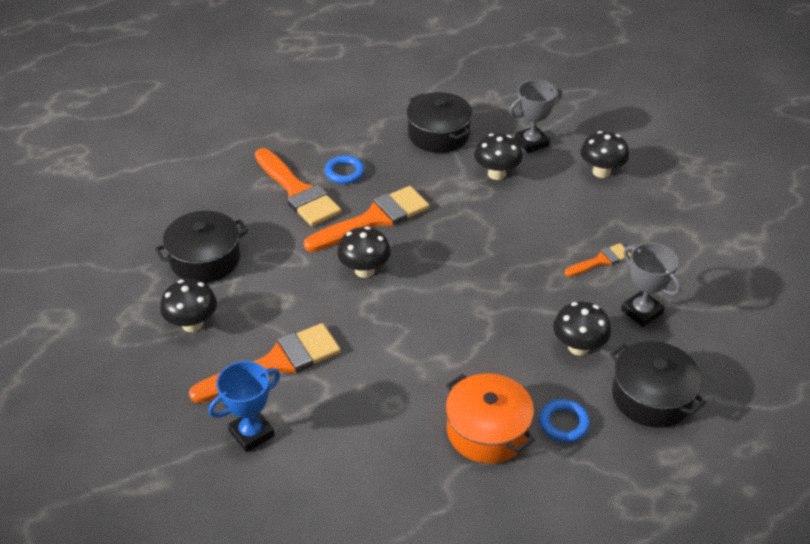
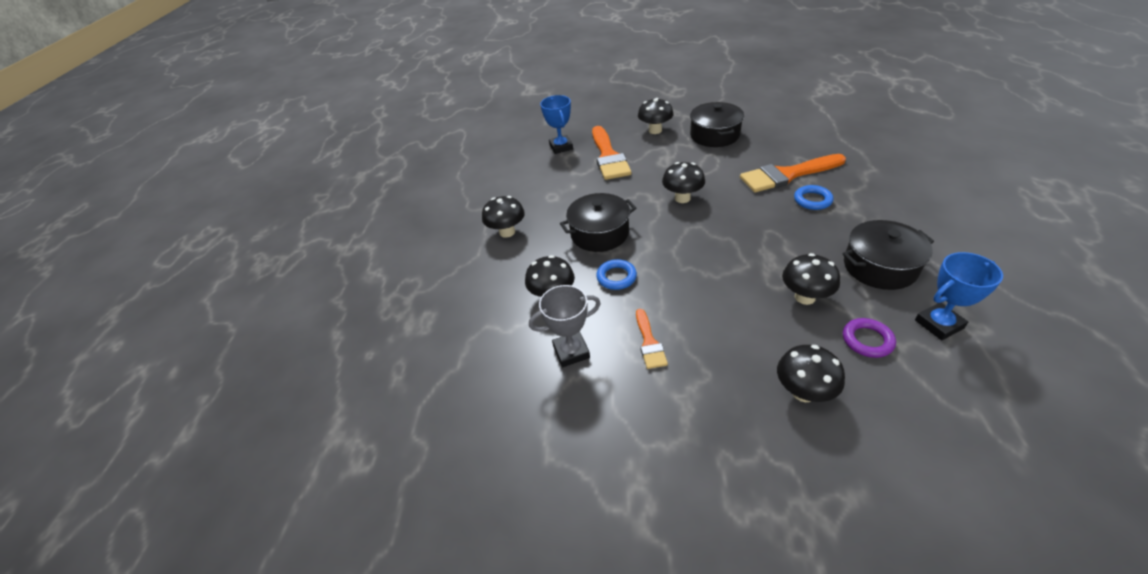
camera: 115 degrees right, 0 degrees up
(373, 219) = (743, 209): orange brush -> none
(487, 431) = (507, 232): orange pot -> black mushroom
(496, 110) = (938, 324): none -> blue trophy
(531, 143) = (867, 340): grey trophy -> purple ring
(563, 423) = (489, 269): blue ring -> blue ring (616, 277)
(651, 397) = (481, 325): black pot -> black pot (599, 233)

